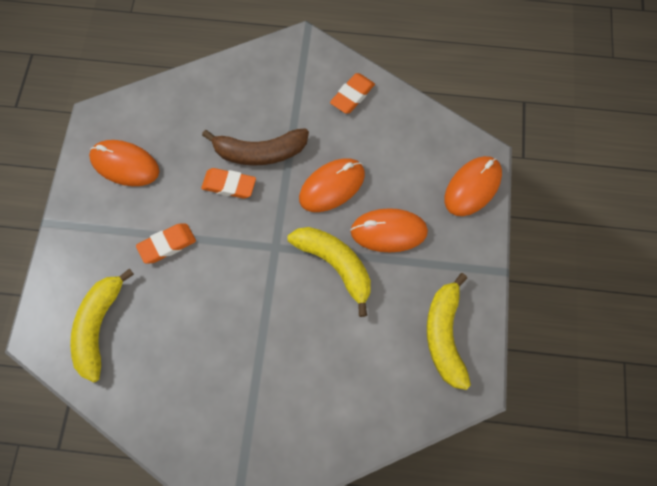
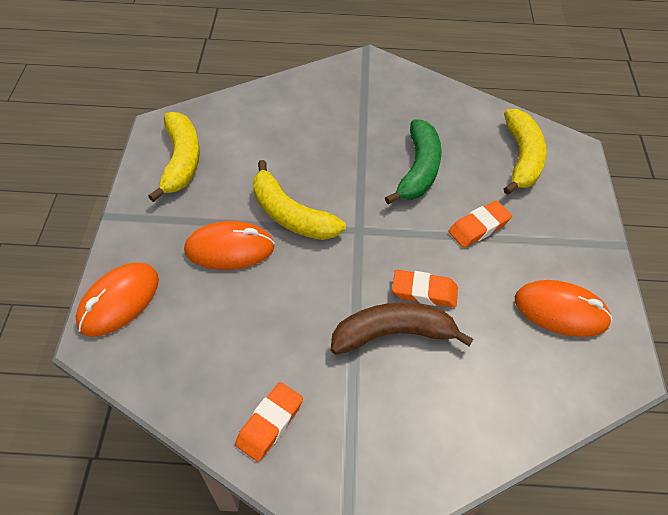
camera: 175 degrees right, 15 degrees down
(208, 315) = (418, 170): none -> green banana
(332, 186) = (297, 295): orange mouse -> none

